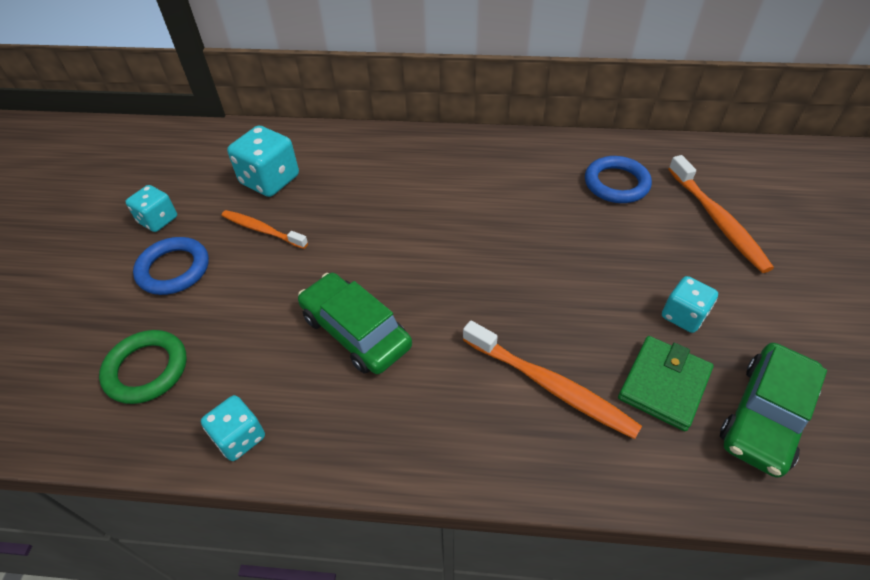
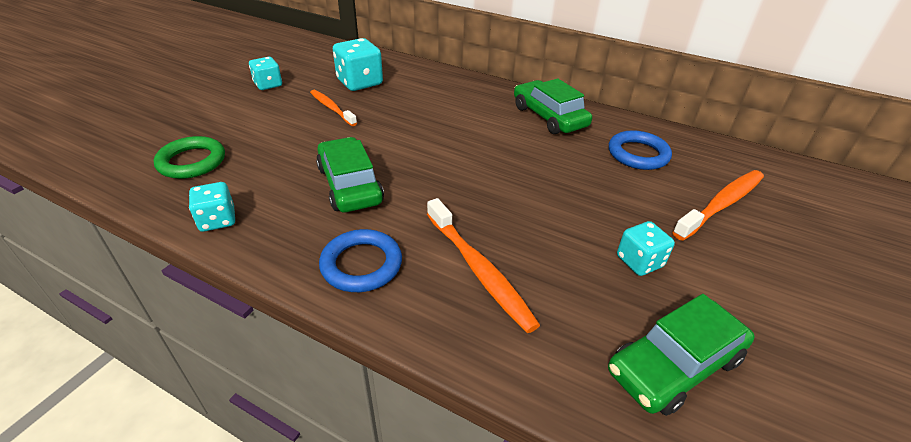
camera: 20 degrees right, 10 degrees down
(174, 269) = (255, 113): blue ring -> blue ring (361, 264)
(506, 162) = (549, 117): none -> green car
(663, 384) = (585, 305): green wallet -> none
(717, 220) = (721, 204): orange toothbrush -> orange toothbrush turned 135 degrees counterclockwise

